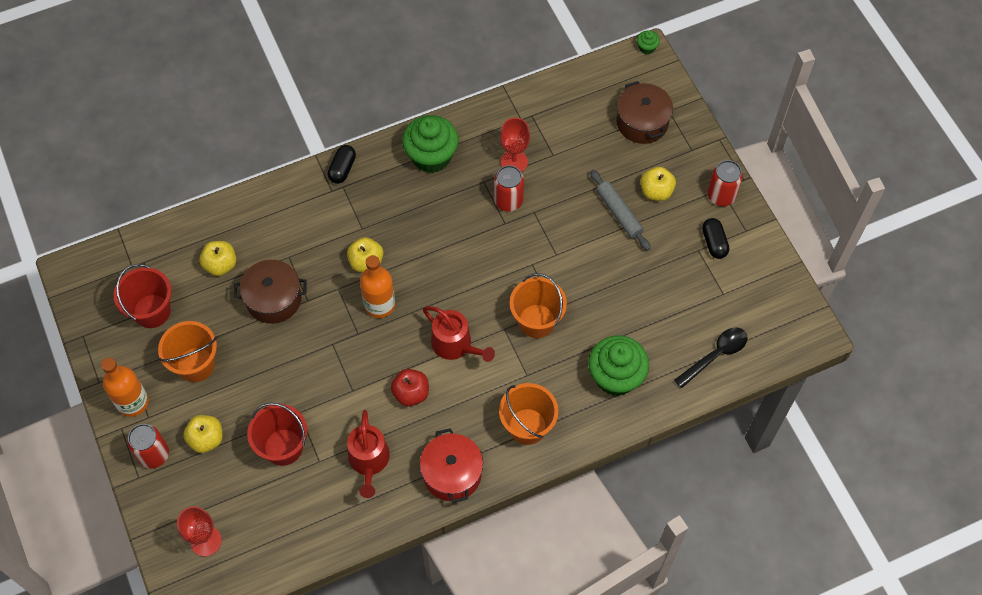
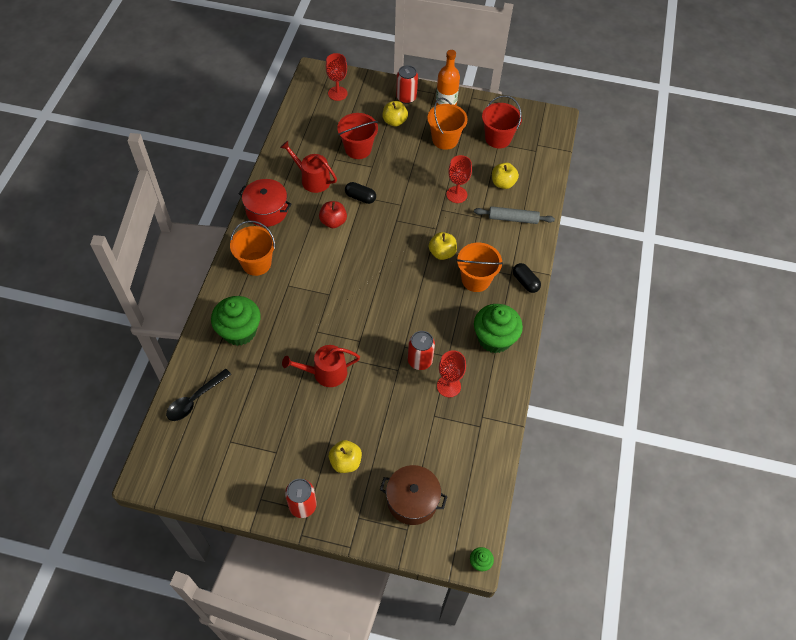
camera: 125 degrees right, 5 degrees down
(273, 299) = (456, 194): brown pot -> red goblet
(379, 305) = (405, 242): orange bottle -> none
(455, 345) = (343, 262): red watering can -> red watering can (325, 373)
(536, 321) = (317, 315): orange bucket -> orange bucket (476, 279)
(619, 213) = (350, 423): grey rolling pin -> grey rolling pin (513, 219)
(714, 243) = (271, 468): black capsule -> black capsule (360, 197)
(715, 355) = (195, 399): black spoon -> black spoon turned 45 degrees clockwise

